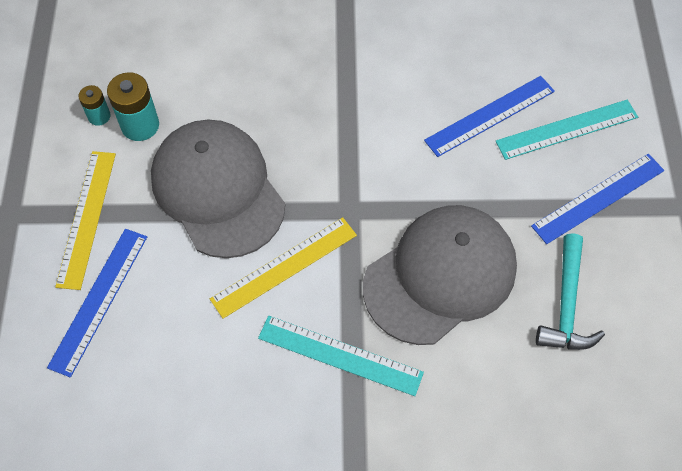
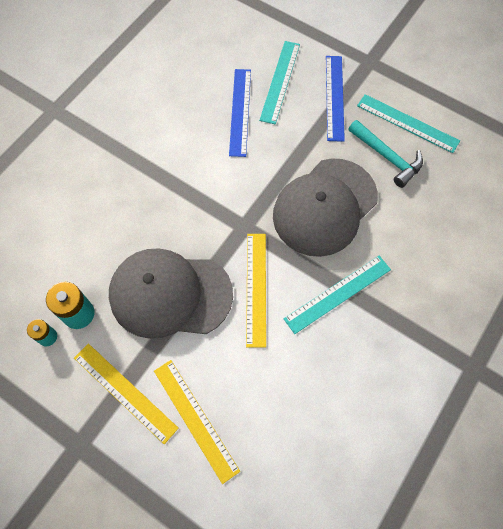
camera: 55 degrees left, 5 degrees up
(99, 300) = (195, 419): blue ruler -> yellow ruler
(440, 276) = (325, 207): grey cap -> grey cap turned 135 degrees counterclockwise
(637, 300) = (407, 123): none -> turquoise ruler

